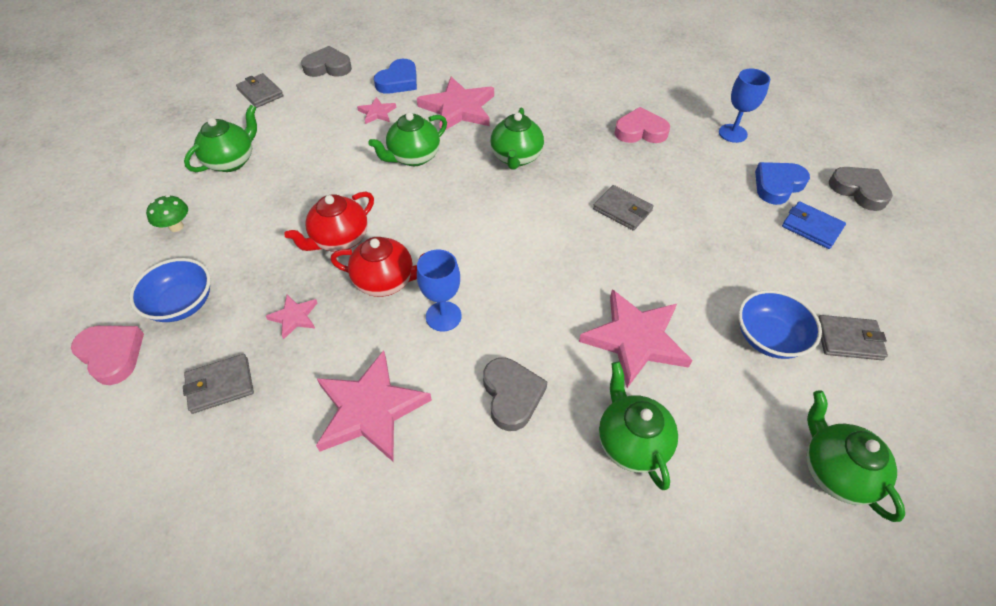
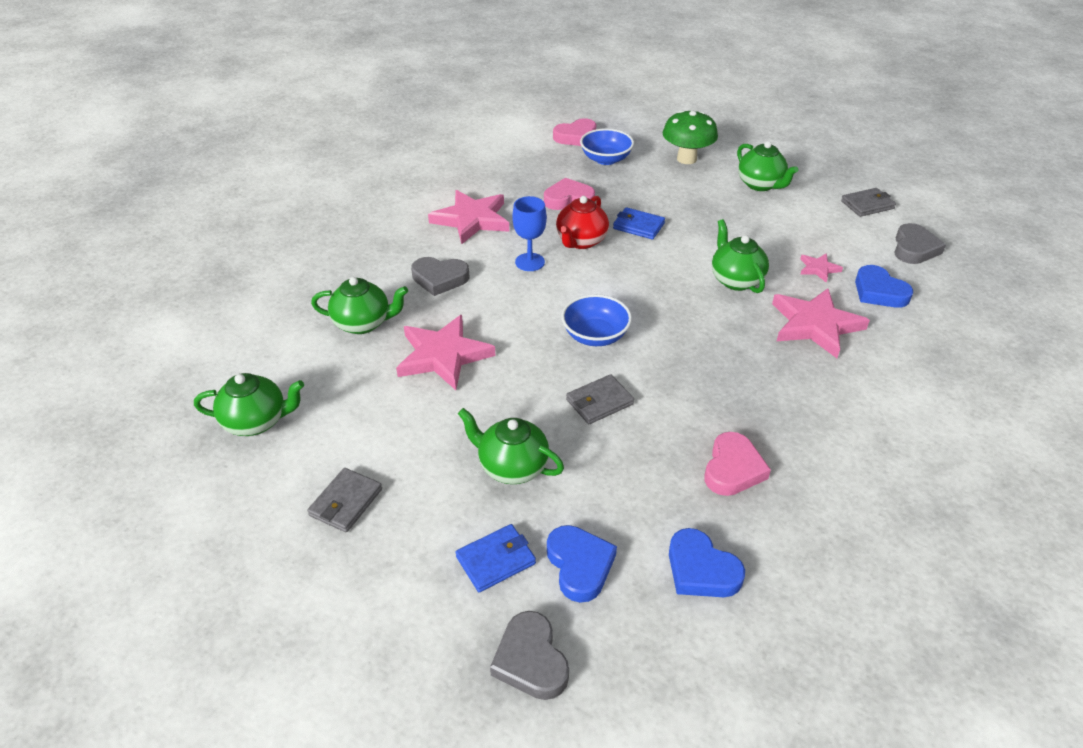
camera: 110 degrees right, 10 degrees down
(176, 226) = (686, 159): green mushroom -> green mushroom, size x1.81
(220, 385) = (528, 170): grey wallet -> none
(294, 317) = (568, 199): pink star -> pink heart
(340, 239) = (638, 226): red teapot -> blue wallet
(516, 158) = (713, 347): green teapot -> green teapot (512, 467)
(732, 133) = (701, 570): blue goblet -> blue heart
(769, 338) = (388, 442): blue bowl -> blue bowl (595, 336)
(859, 190) = (531, 660): grey heart -> grey heart turned 90 degrees clockwise

